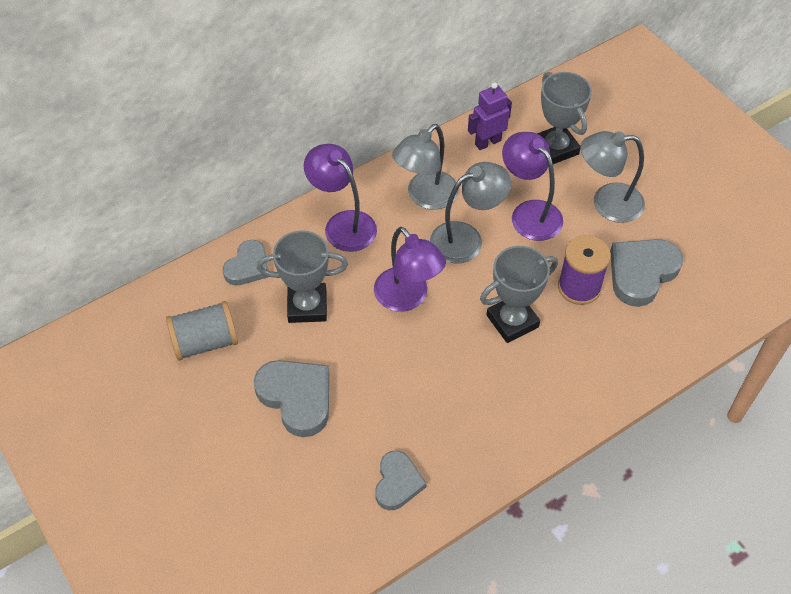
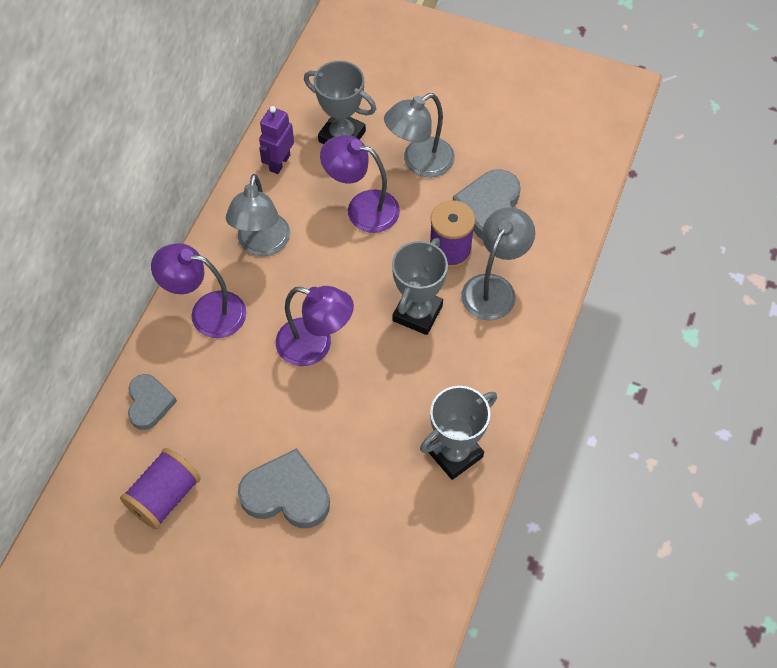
camera: 35 degrees left, 5 degrees up
(205, 342) = (165, 496): grey spool -> purple spool
(307, 306) = (232, 407): grey trophy -> grey trophy (454, 453)
(397, 483) = (426, 511): grey heart -> none
(466, 238) = (325, 262): grey lamp -> grey lamp (494, 288)

